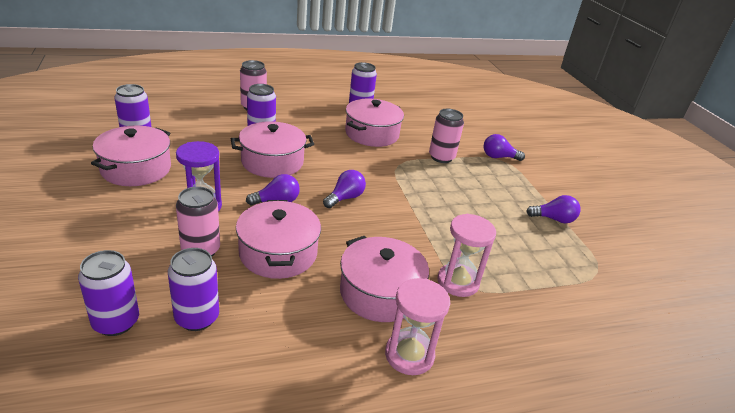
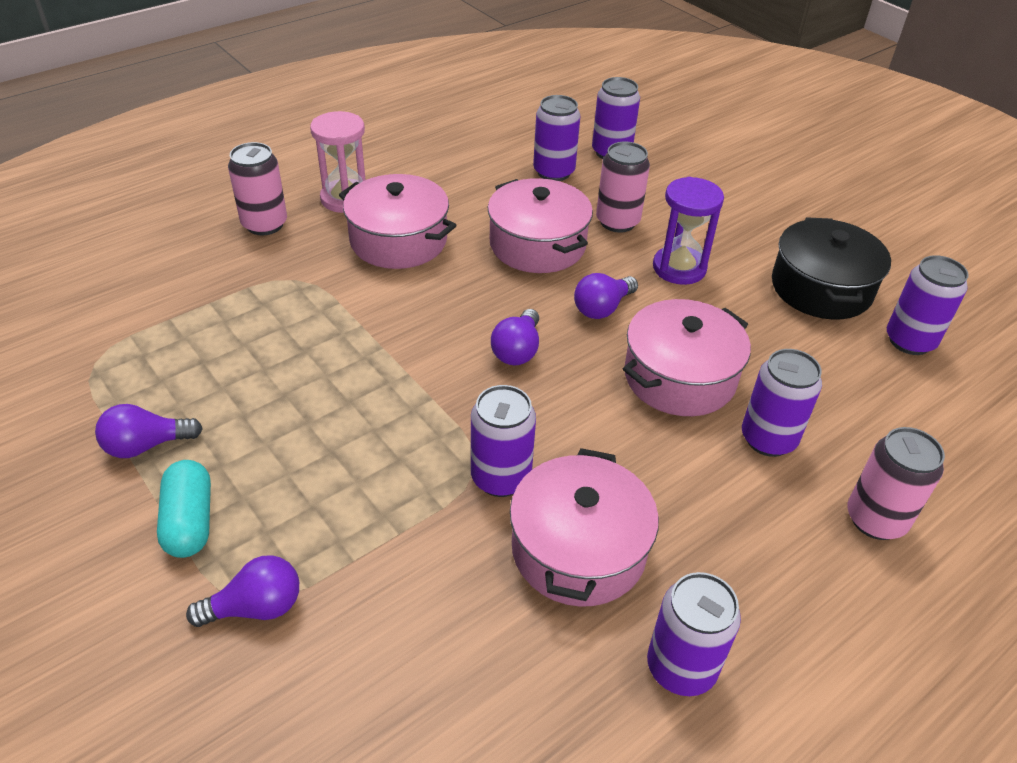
camera: 160 degrees right, 10 degrees up
(136, 169) = (821, 288): pink pot -> black pot
(388, 158) = (500, 478): none -> purple can
(441, 157) = (394, 536): pink can -> pink can (264, 224)
(458, 282) = (309, 280): pink hourglass -> none
(527, 186) = (190, 521): none -> turquoise capsule

